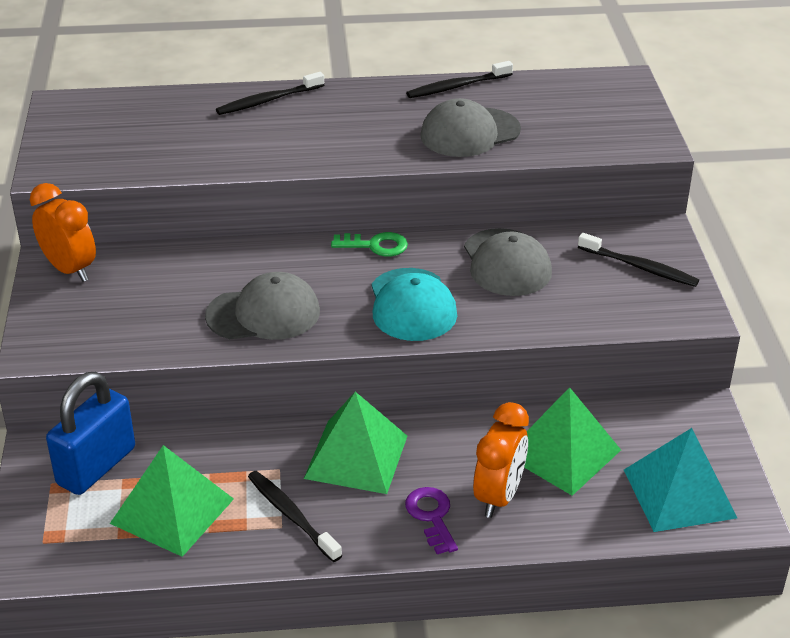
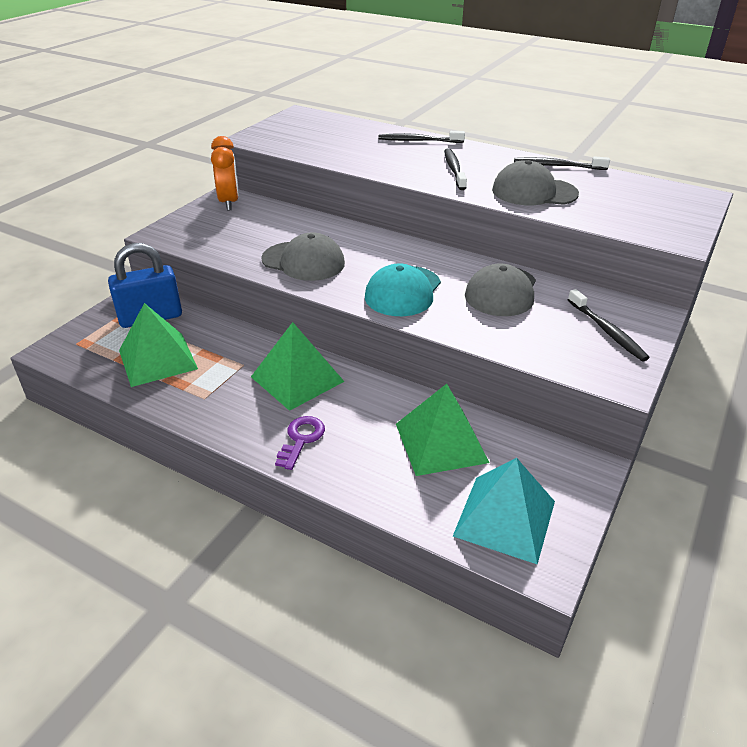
camera: 35 degrees right, 0 degrees up
(291, 515) = (217, 394): black toothbrush -> black toothbrush (454, 170)
(375, 245) = (420, 250): green key -> none
(498, 496) = (361, 449): orange clock -> none

